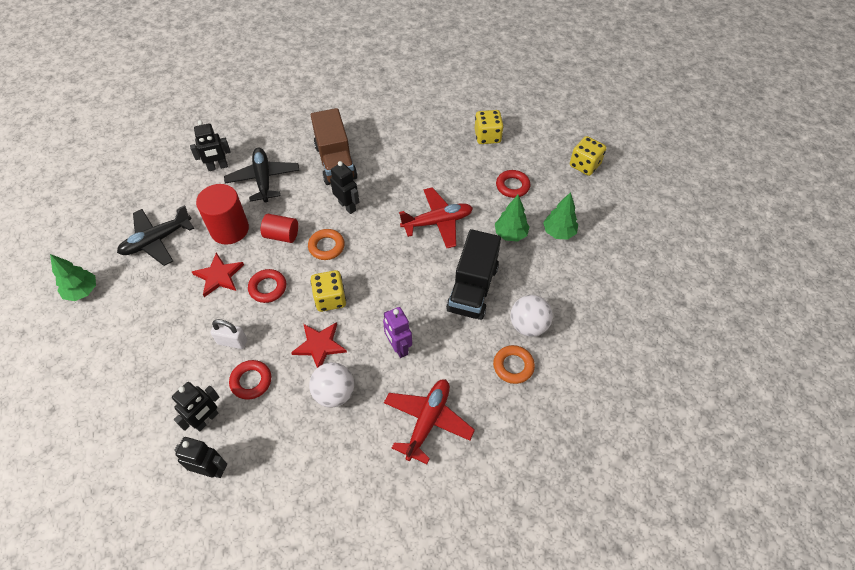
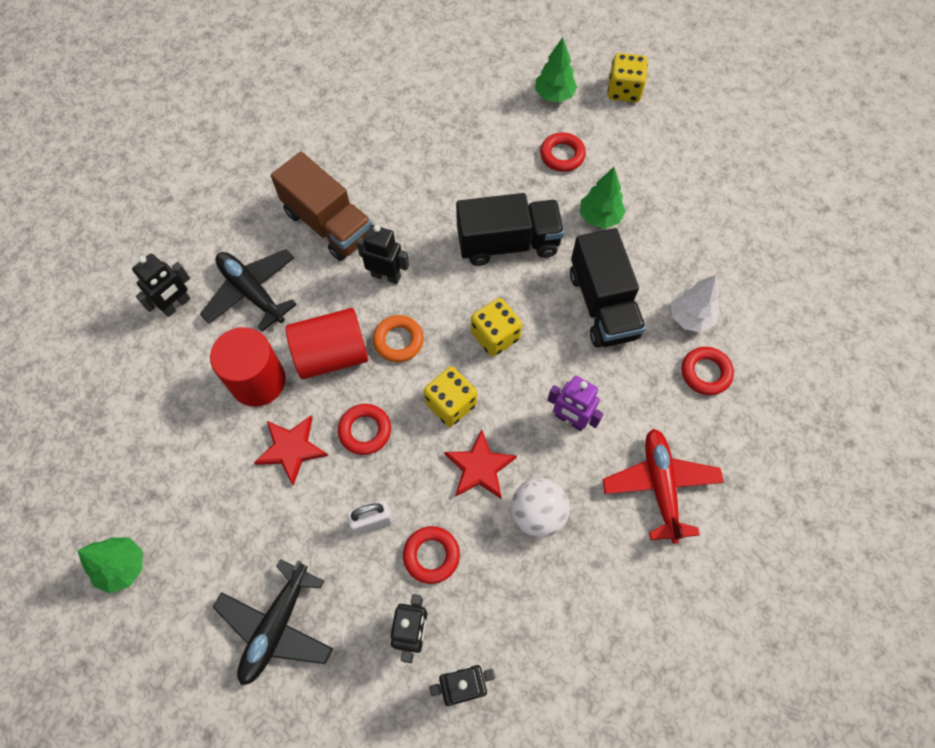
camera: 30 degrees left, 10 degrees up
(157, 240) = (171, 446): black plane -> black plane (276, 626)
(282, 235) = (332, 355): red cylinder -> red cylinder, size x1.60
(437, 222) = (508, 243): red plane -> black truck
(487, 136) = (490, 104): yellow dice -> yellow dice (495, 336)
(513, 366) = (705, 373): orange ring -> red ring
(528, 325) = (690, 317): white ball -> white tree
(558, 232) = (649, 189): green tree -> green tree (554, 95)

